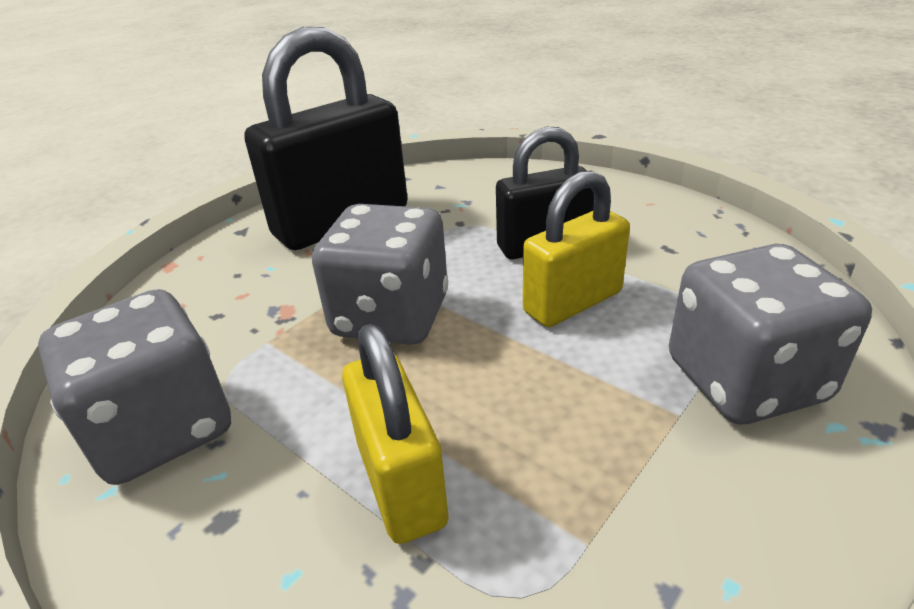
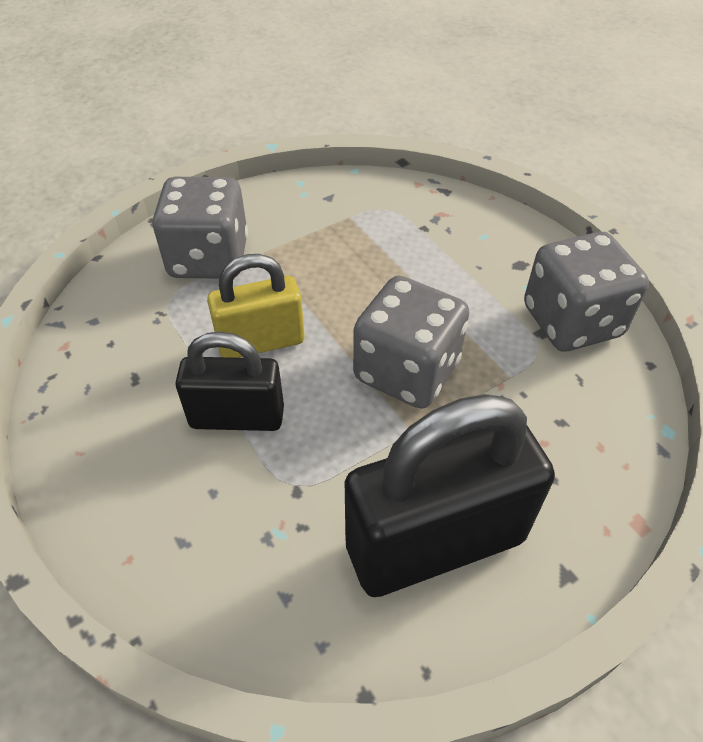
camera: 165 degrees left, 15 degrees up
(401, 482) = (426, 257): yellow padlock -> none

